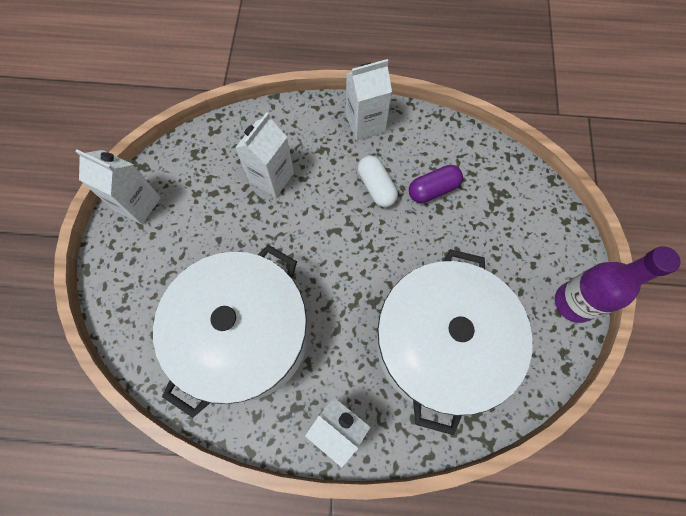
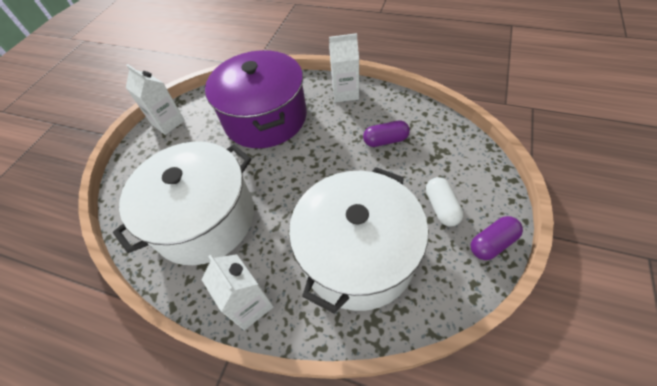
camera: 20 degrees right, 15 degrees down
(271, 177) = (265, 118): white carton -> purple pot
(376, 187) = (340, 133): white capsule -> white capsule (441, 207)
(573, 303) = (492, 243): purple bottle -> purple capsule

